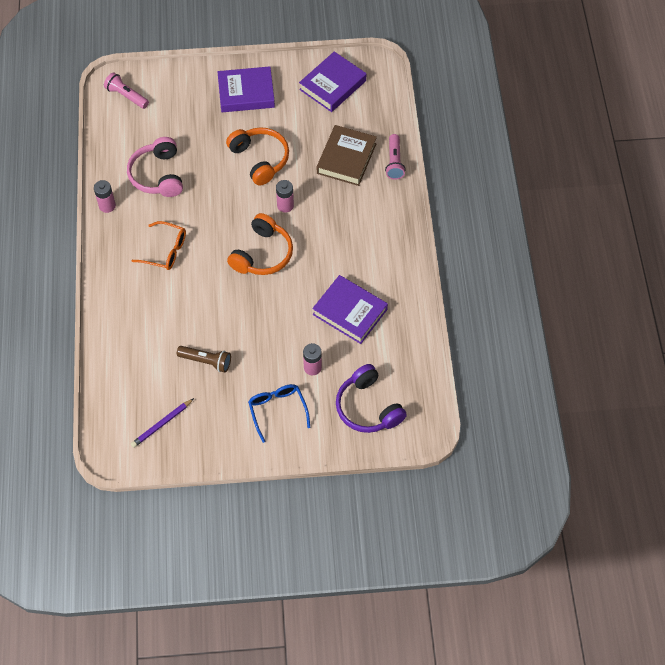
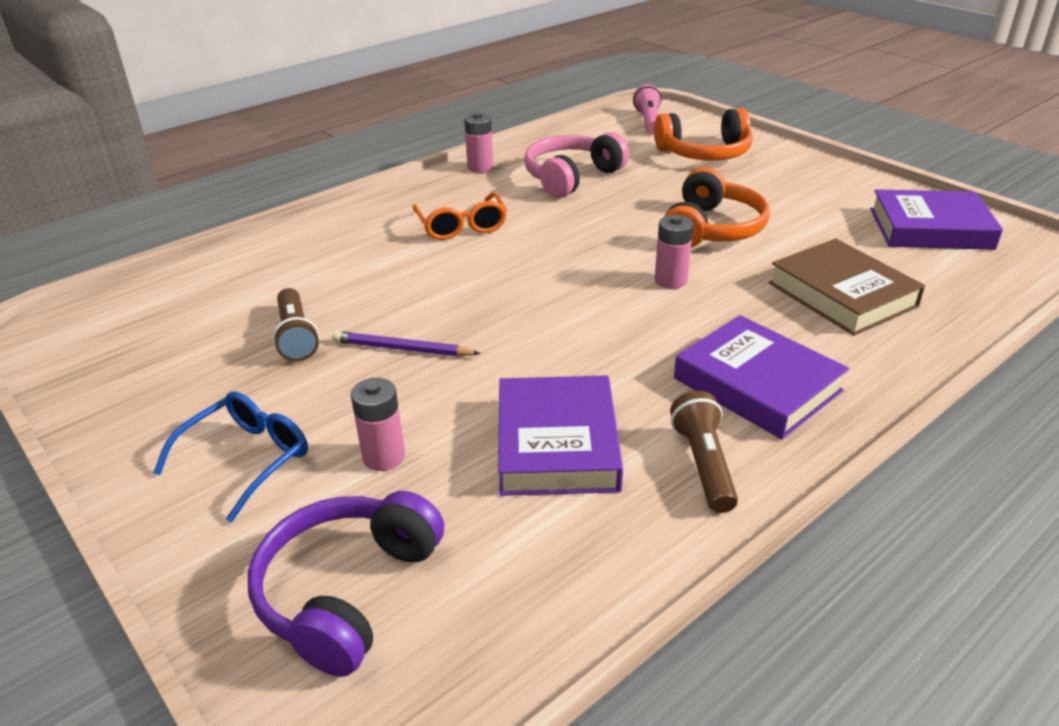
camera: 55 degrees right, 25 degrees down
(162, 424) = (135, 348): purple pencil -> purple pencil (402, 349)
(246, 93) = (790, 179): purple book -> purple book (757, 384)
(262, 254) = (557, 299): orange headphones -> orange headphones (704, 153)
(346, 158) = (842, 295): brown book -> brown book turned 75 degrees clockwise
(394, 162) = (923, 343): pink flashlight -> none
(394, 278) = (703, 464): none -> brown flashlight

